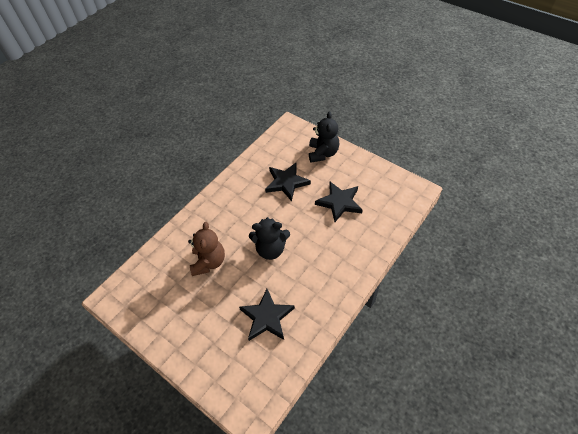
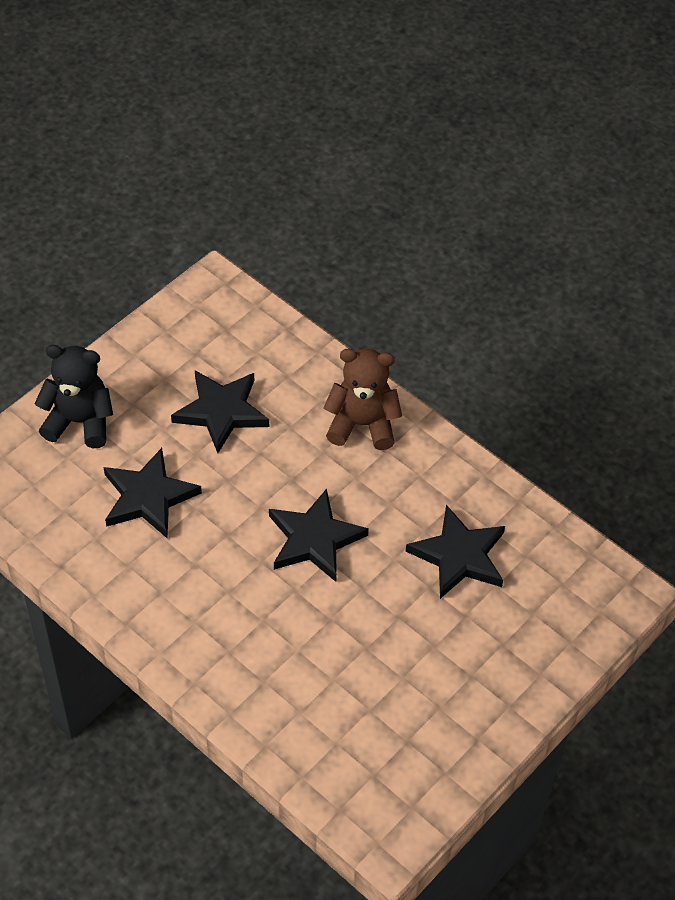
camera: 90 degrees left, 0 degrees up
(209, 262) = (329, 650): brown teddy bear -> brown teddy bear (362, 424)
(270, 249) = (314, 539): black teddy bear -> black star

